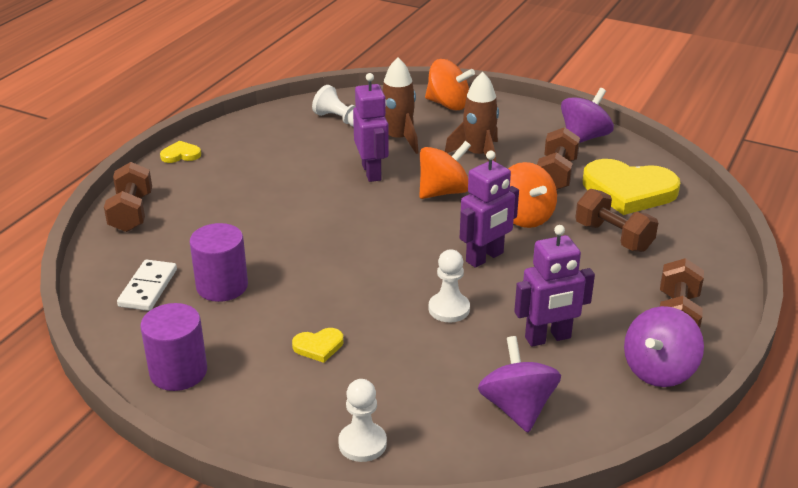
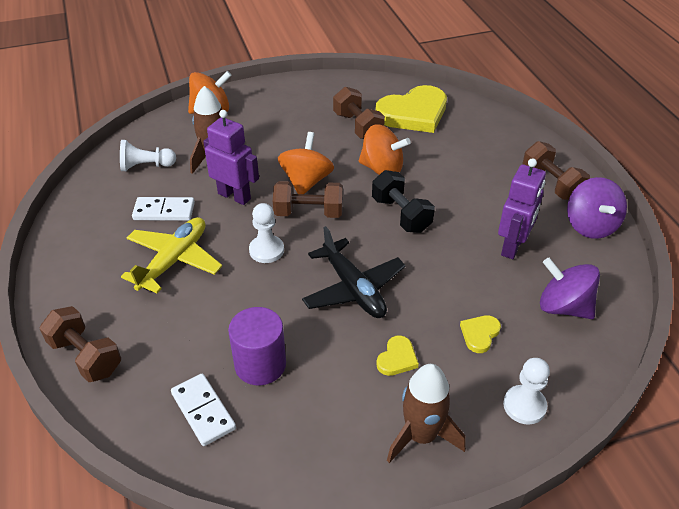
camera: 45 degrees left, 10 degrees up
(178, 372) = (333, 460): purple cylinder -> none
(181, 155) = (51, 275): yellow heart -> yellow heart (479, 334)
(265, 190) = (174, 261): none -> yellow plane
(307, 155) = (164, 211): none -> white domino
(361, 283) = (353, 289): none -> black plane
(449, 309) = (433, 267): white pawn -> white pawn (266, 250)
(478, 155) = (289, 139): brown rocket -> brown rocket (421, 436)
(485, 257) = (401, 215): purple robot -> black dumbbell
(584, 137) = (336, 89): purple spinning top -> none
(613, 237) = (449, 151): brown dumbbell -> brown dumbbell (308, 213)

